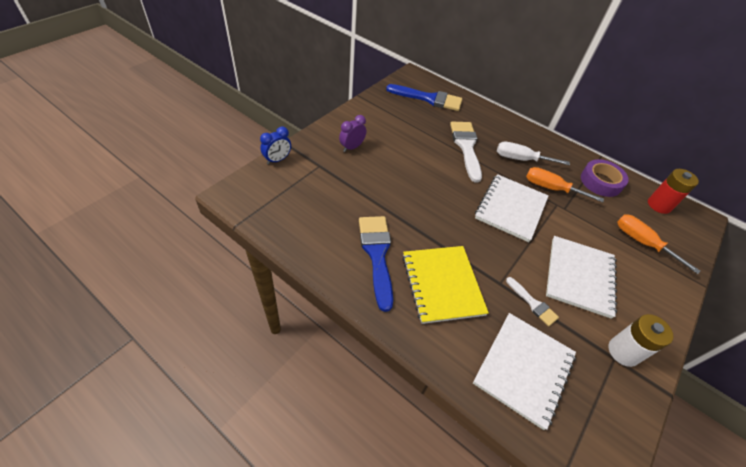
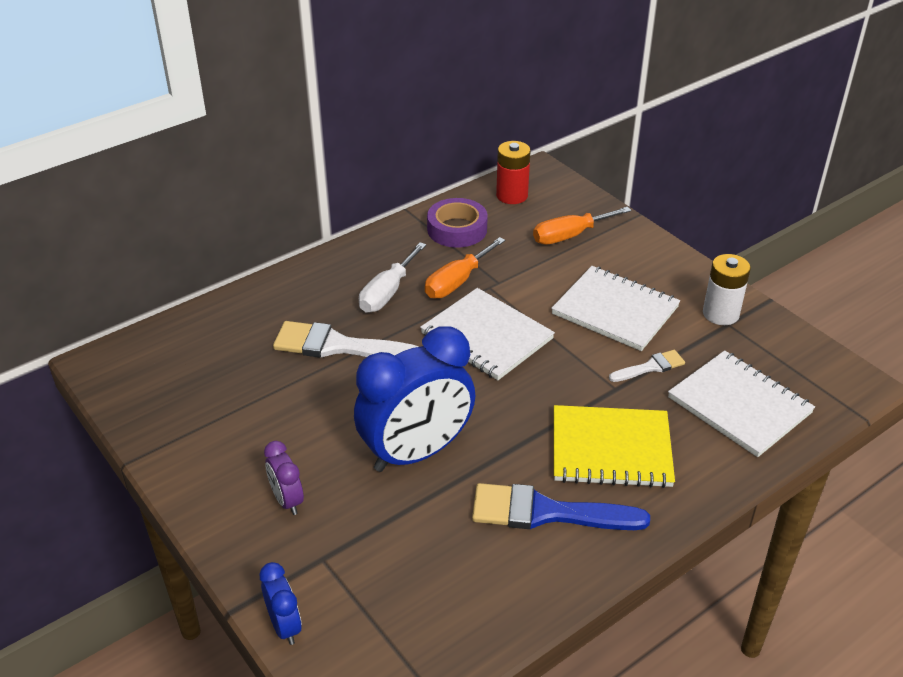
camera: 70 degrees left, 10 degrees down
(401, 190) = (416, 452): none -> blue clock
(429, 99) = (187, 359): blue brush -> none

